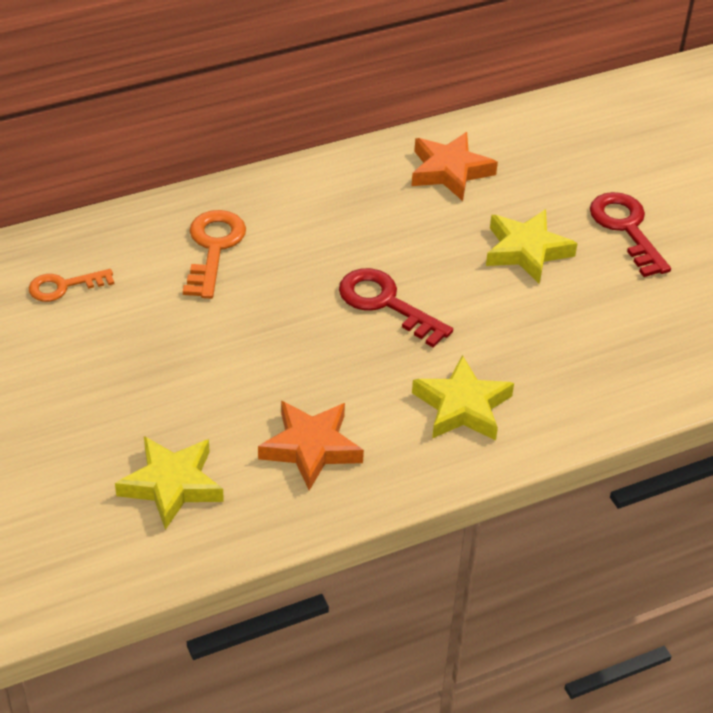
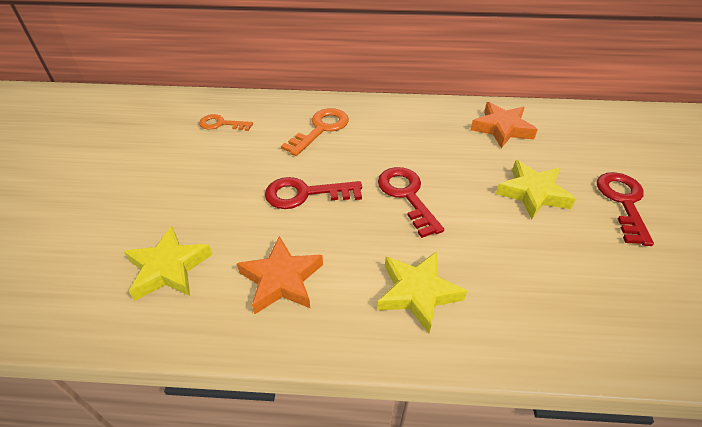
camera: 30 degrees right, 0 degrees up
(262, 344) = (305, 194): none -> red key

